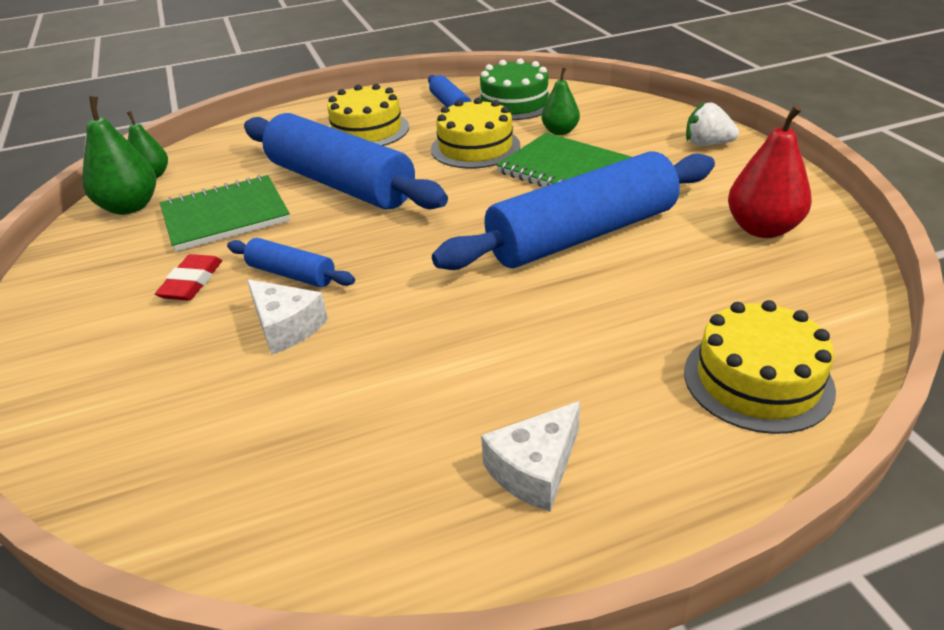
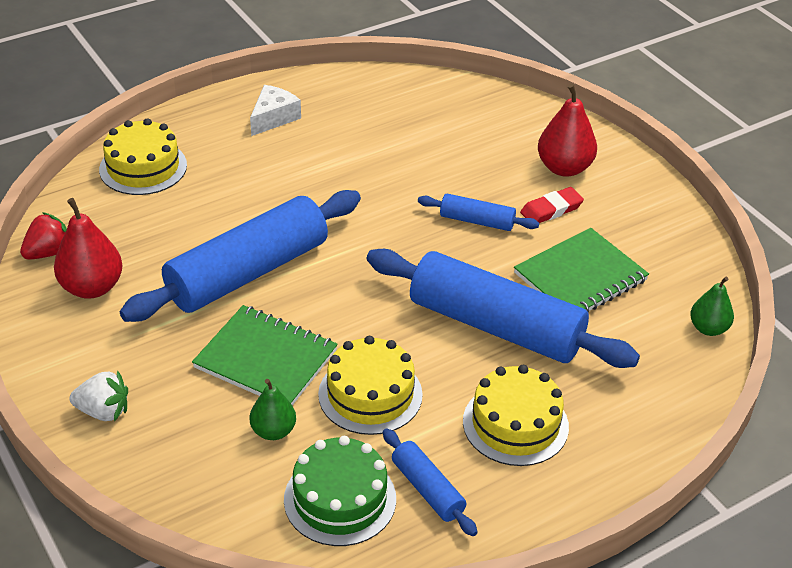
camera: 165 degrees right, 5 degrees up
(121, 336) = (564, 168): none -> red pear
(130, 207) = (684, 283): green pear -> none
(191, 282) = (551, 210): red eraser -> red eraser turned 60 degrees clockwise
(286, 327) = (453, 181): white cheese -> none
(839, 266) = (48, 252): none -> red strawberry

